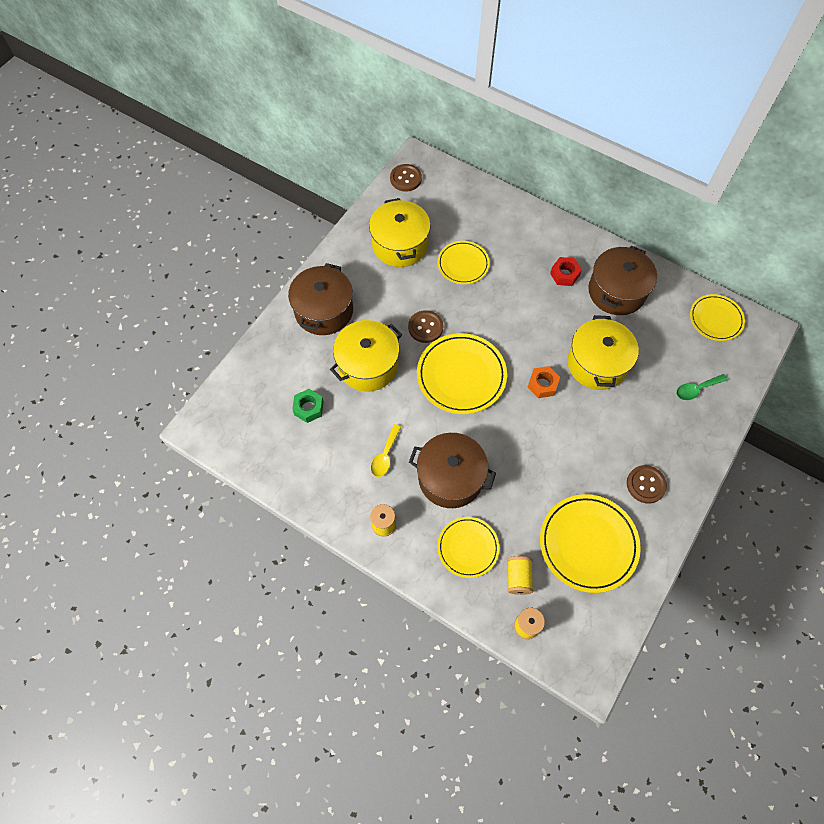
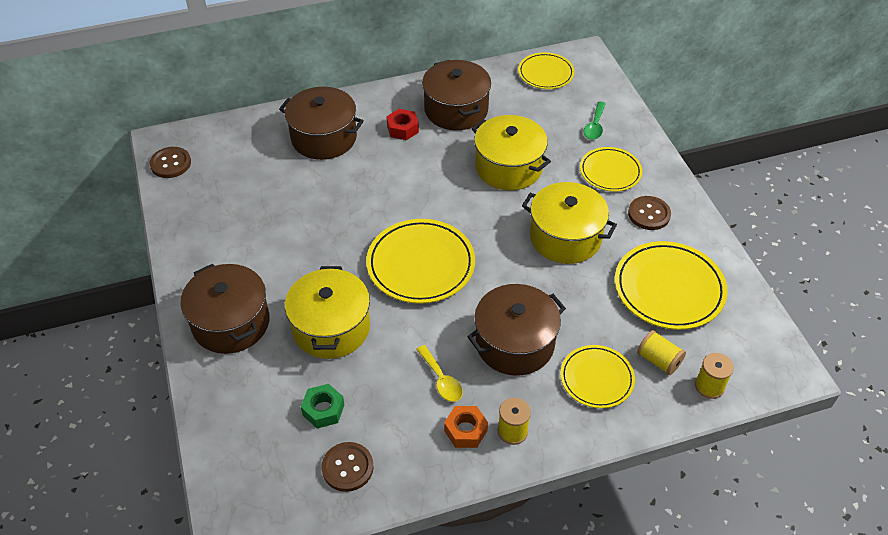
camera: 50 degrees left, 15 degrees down
(400, 244) = (234, 215): yellow pot -> yellow pot (565, 237)
(425, 327) = (342, 256): brown button -> brown button (347, 467)
(463, 264) = (311, 186): yellow plate -> yellow plate (610, 172)
(509, 238) = (324, 138): none -> brown pot
(542, 385) = (490, 215): orange nut -> orange nut (465, 430)

